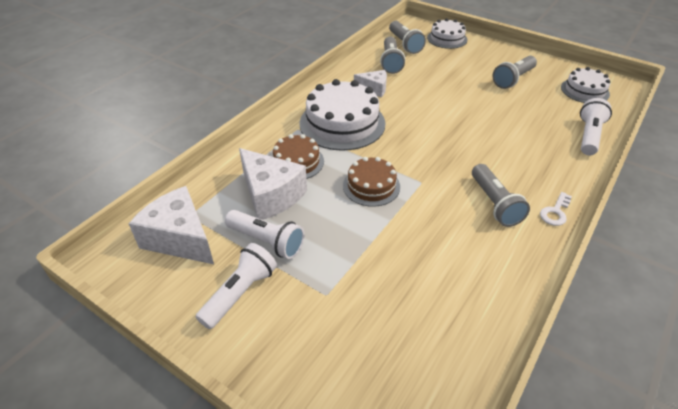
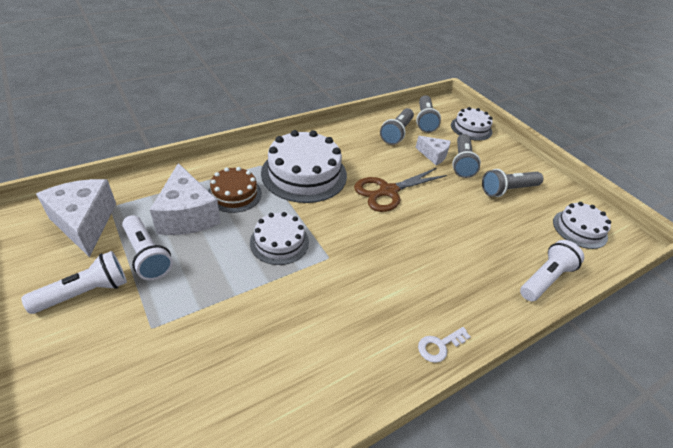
camera: 20 degrees right, 0 degrees up
(371, 186) = (279, 242): brown cake -> white cake
(374, 89) = (360, 152): white cheese -> white cheese (433, 155)
(424, 113) = (388, 191): none -> brown scissors
(494, 203) = (382, 309): grey flashlight -> grey flashlight (462, 163)

